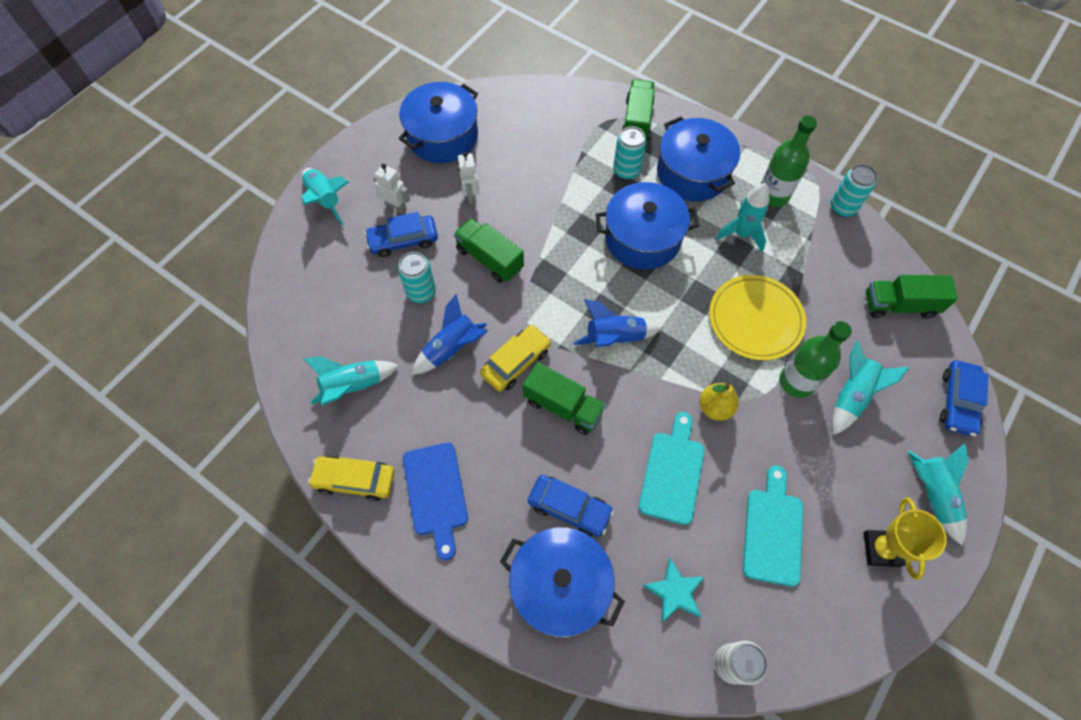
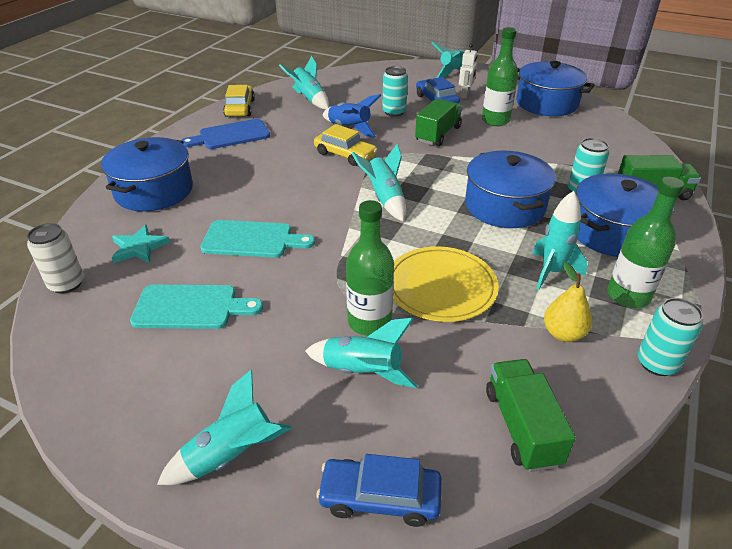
camera: 80 degrees right, 25 degrees down
(470, 196) = (495, 120): white robot -> green bottle
(563, 406) = (309, 179): green truck -> none
(569, 508) = (218, 189): blue car -> none
(615, 338) = (384, 199): blue rocket -> turquoise rocket
(715, 407) = (324, 262): yellow pear -> yellow pear (563, 333)
(881, 549) = (162, 399): yellow trophy -> none

